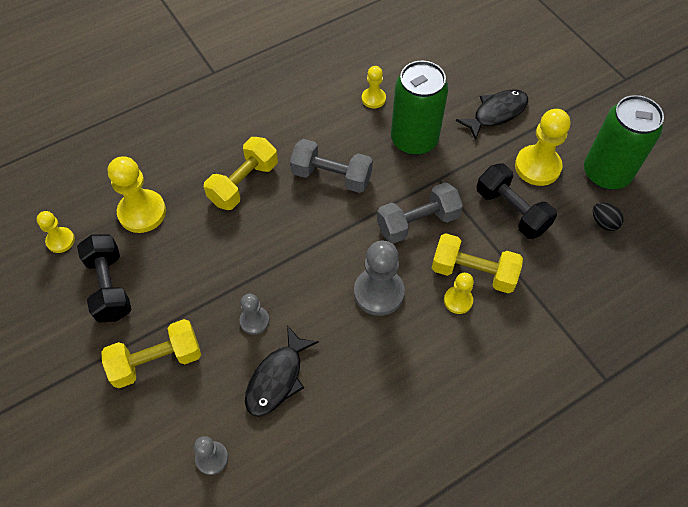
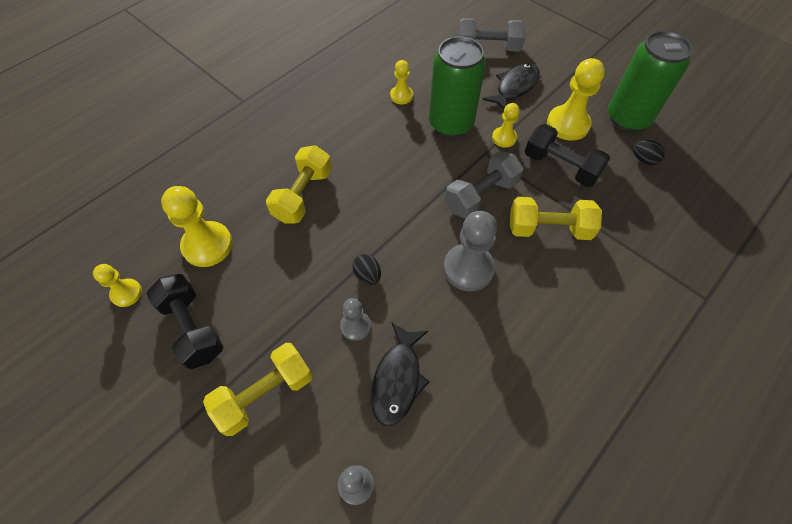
camera: 15 degrees left, 0 degrees up
(280, 276) = (367, 275): none -> black egg
(331, 176) = (386, 171): grey dumbbell -> grey dumbbell (488, 48)
(458, 300) = (545, 258): yellow pawn -> yellow pawn (504, 138)

